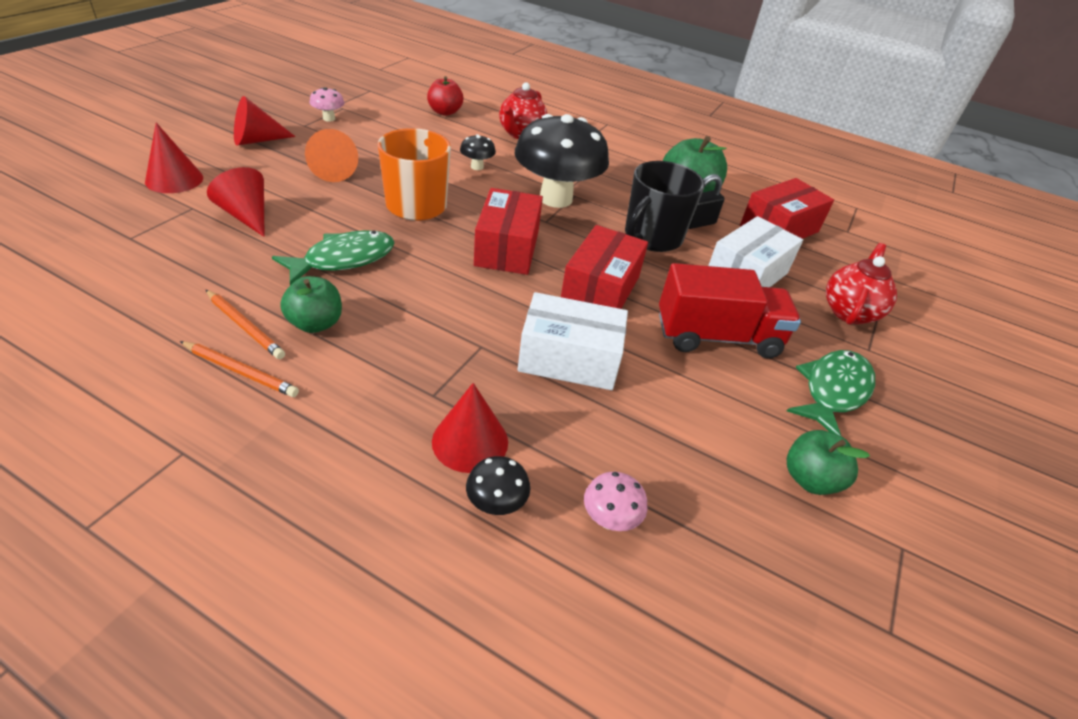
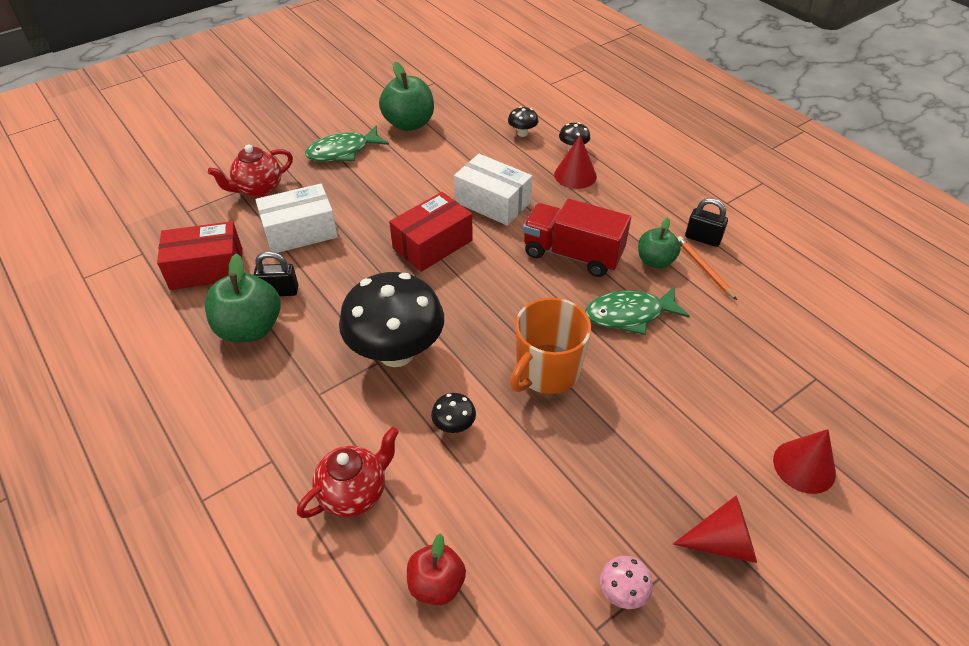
camera: 150 degrees left, 5 degrees up
(240, 371) = (703, 238): orange pencil -> black padlock
(246, 215) = (717, 388): red cone -> none
(333, 171) = (627, 450): orange cone -> none
(507, 248) = (484, 299): red box -> none
(609, 519) = (522, 133): pink mushroom -> black mushroom
(652, 237) = (342, 284): black mug -> none
(717, 337) = (379, 194): red truck -> red truck (572, 254)
(810, 479) = (409, 124): green apple -> green apple, size x1.59

